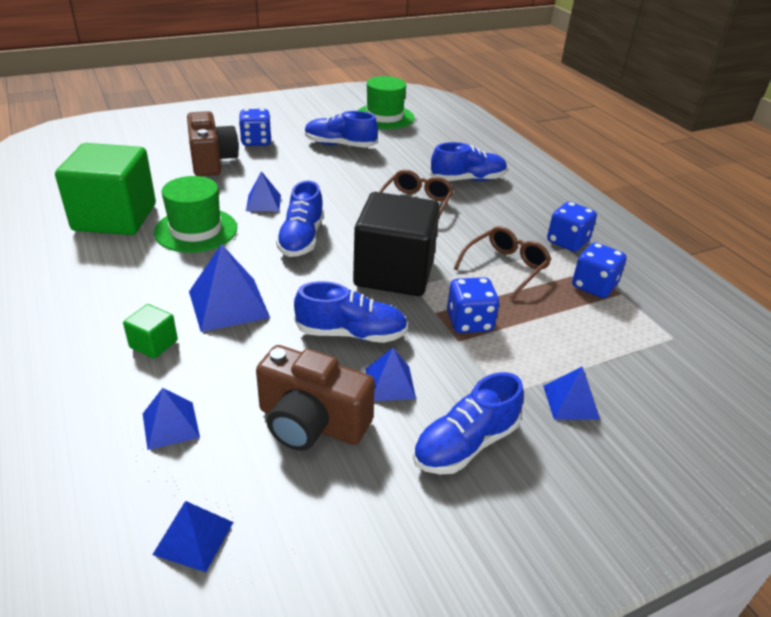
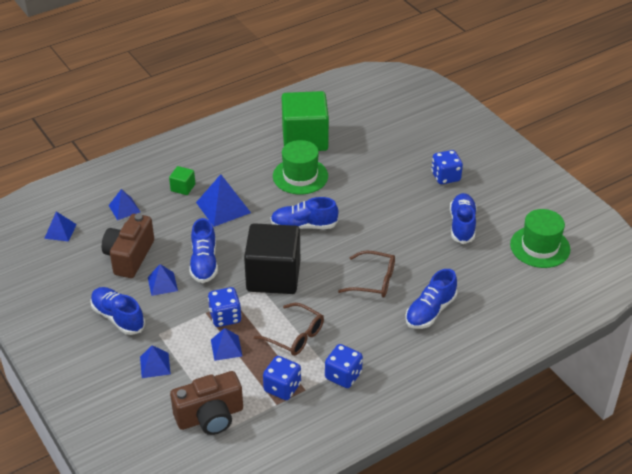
camera: 85 degrees right, 5 degrees up
(212, 161) = (401, 161): brown camera -> brown camera (210, 416)
(263, 202) = (347, 199): blue pyramid -> blue pyramid (226, 348)
(467, 179) = (430, 311): blue shoe -> blue shoe turned 60 degrees clockwise

